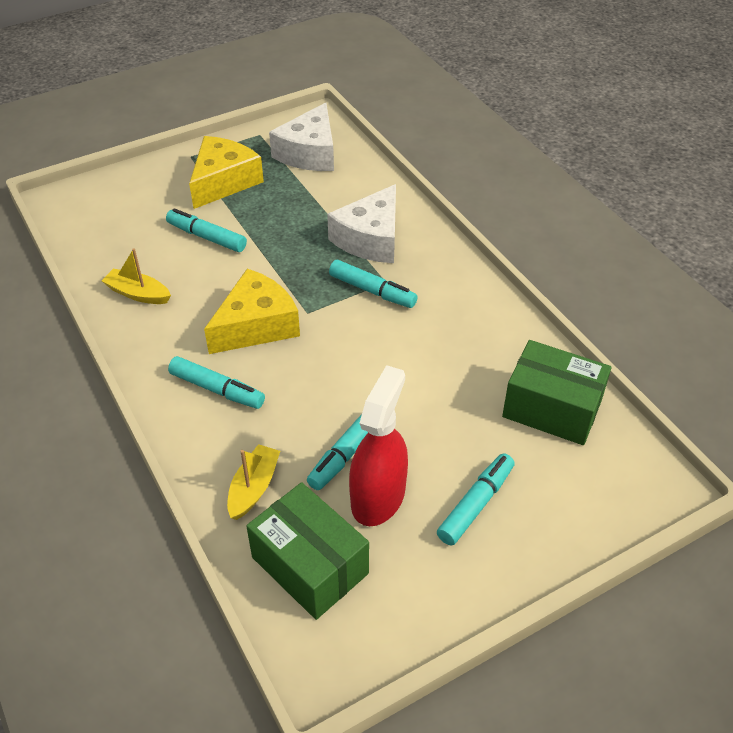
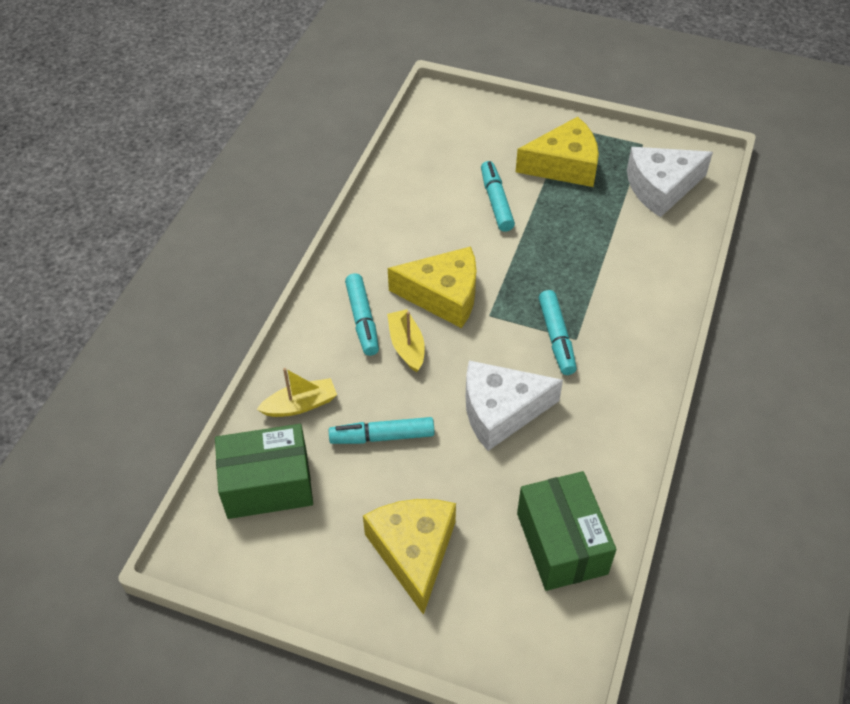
camera: 50 degrees right, 5 degrees up
(138, 294) = (400, 210): yellow boat -> yellow boat (407, 346)
(310, 565) = (268, 485): green box -> green box turned 75 degrees clockwise
(371, 239) = (612, 296): white cheese -> white cheese (500, 411)
(378, 496) = (362, 484): red spray bottle -> none
(476, 504) = (413, 552): turquoise marker -> yellow cheese

